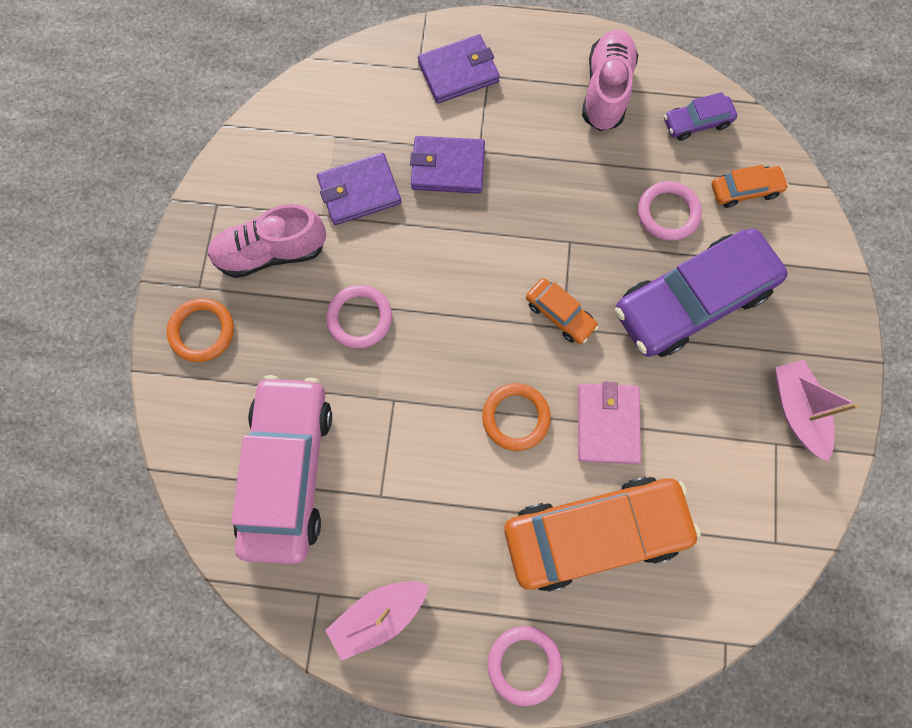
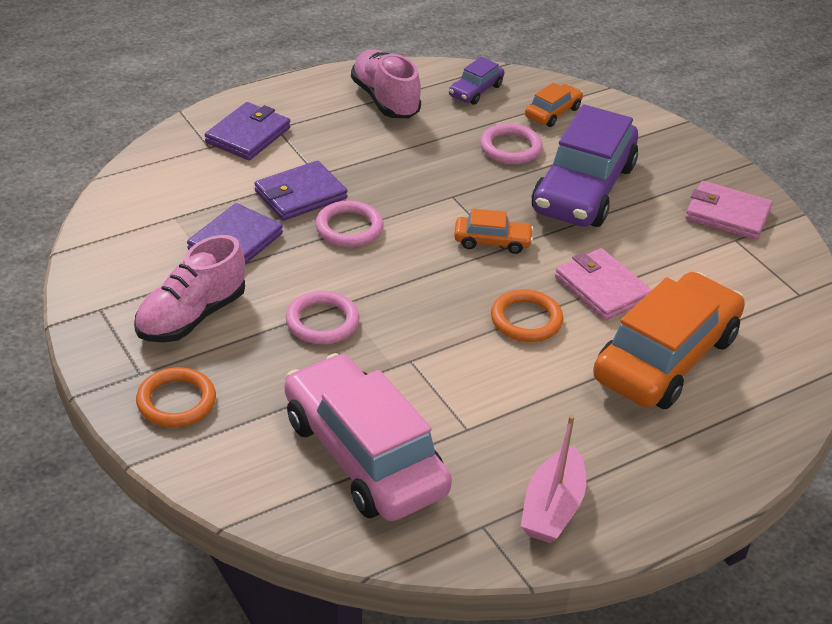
camera: 40 degrees left, 35 degrees down
(524, 664) = (706, 470): pink ring -> pink ring (349, 228)
(796, 410) = (727, 214): pink boat -> pink wallet

